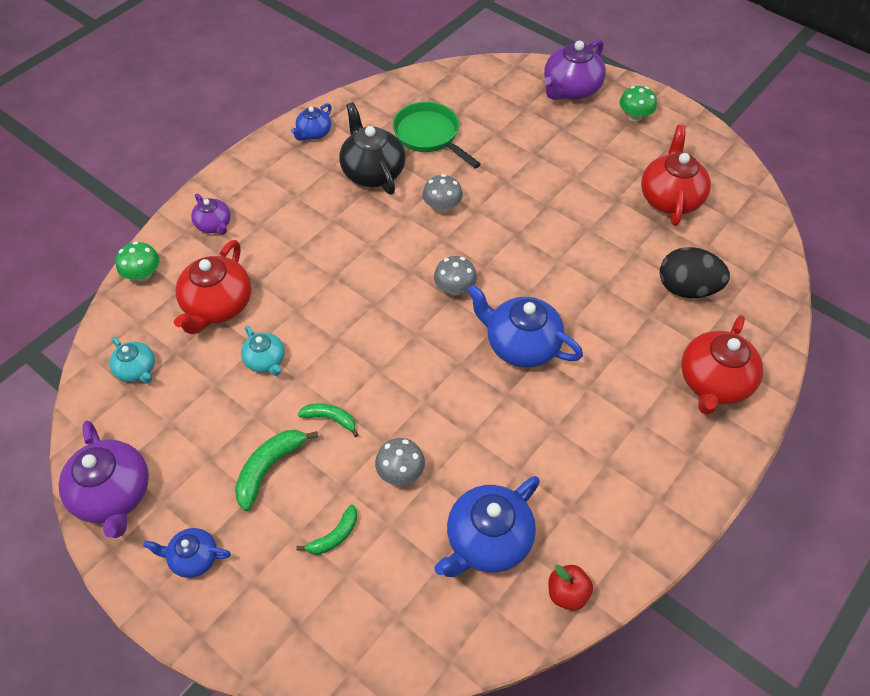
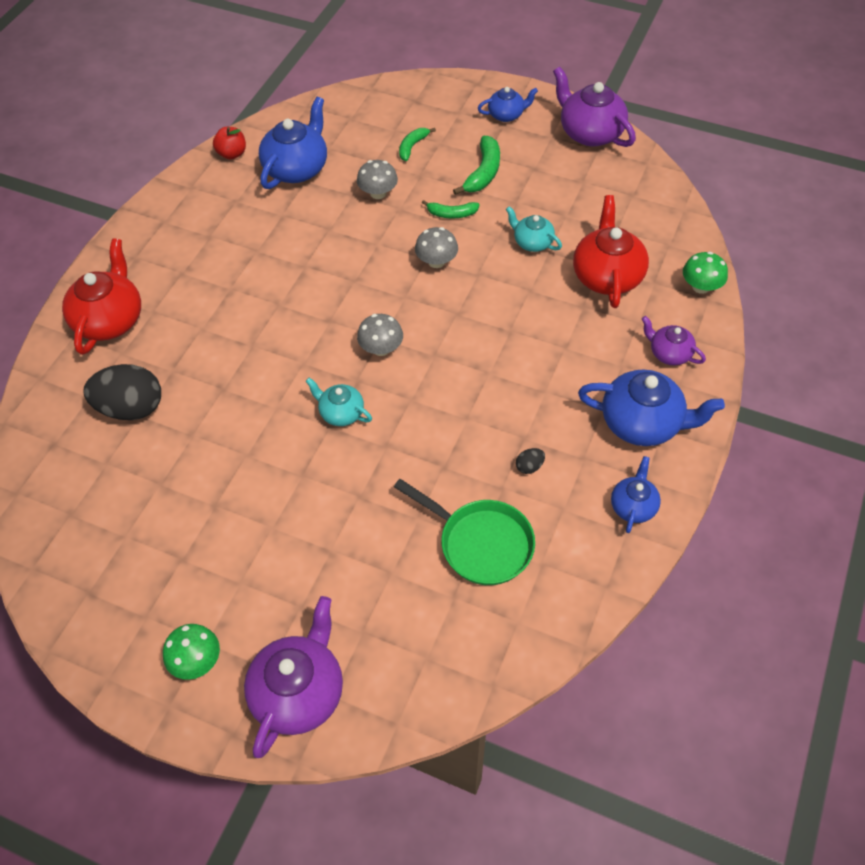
camera: 165 degrees right, 0 degrees up
(137, 370) = (639, 210): turquoise teapot -> turquoise teapot (341, 413)
(372, 172) = (529, 466): black teapot -> black egg
(442, 206) = (426, 440): grey mushroom -> grey mushroom (436, 261)
(521, 344) = (300, 310): blue teapot -> blue teapot (642, 423)
(670, 198) = (146, 525): red teapot -> none

